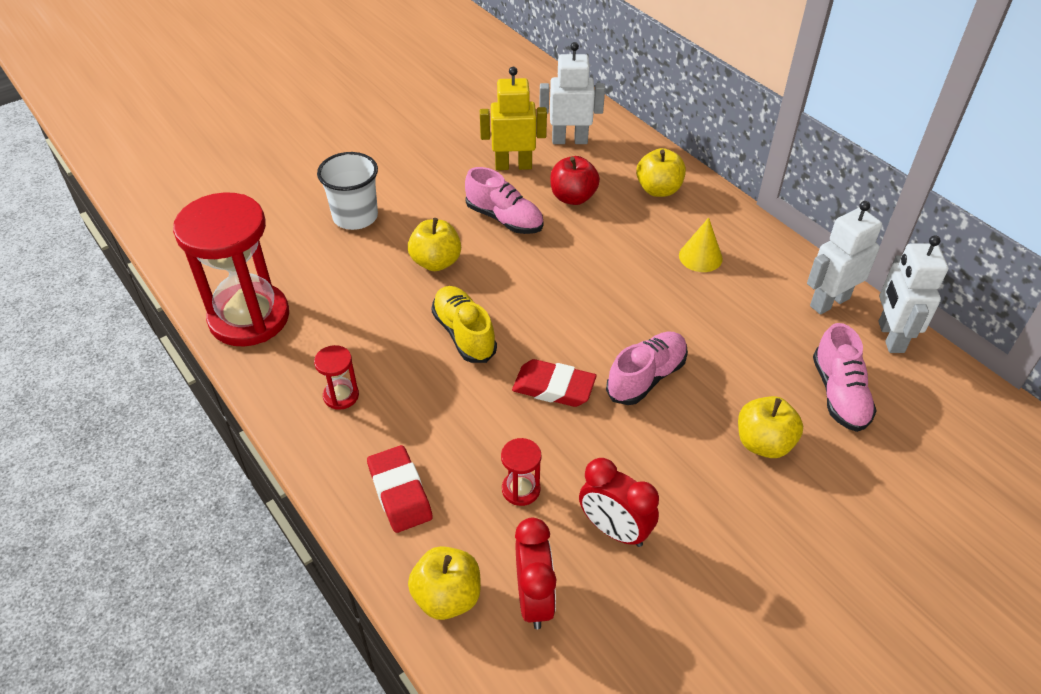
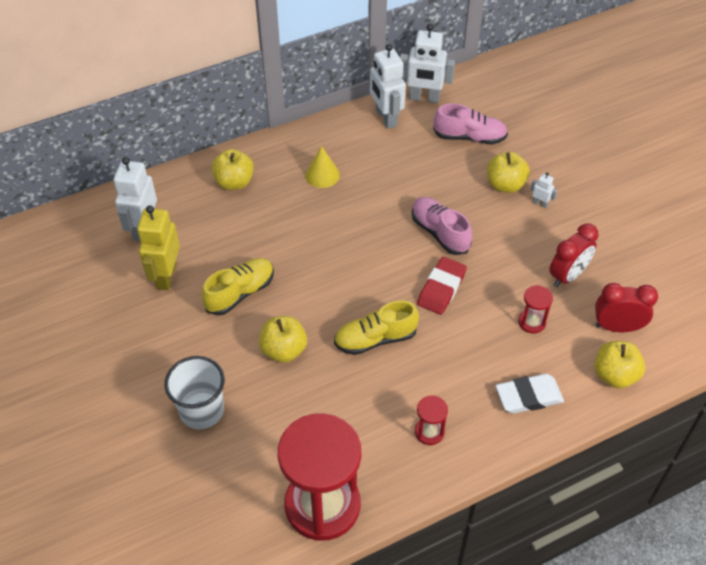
camera: 80 degrees left, 5 degrees up
(400, 492) = (528, 396): red eraser -> white eraser
(504, 219) = (240, 293): pink shoe -> yellow shoe
(573, 197) = (226, 240): red apple -> none
(743, 488) = (540, 203): none -> white robot

